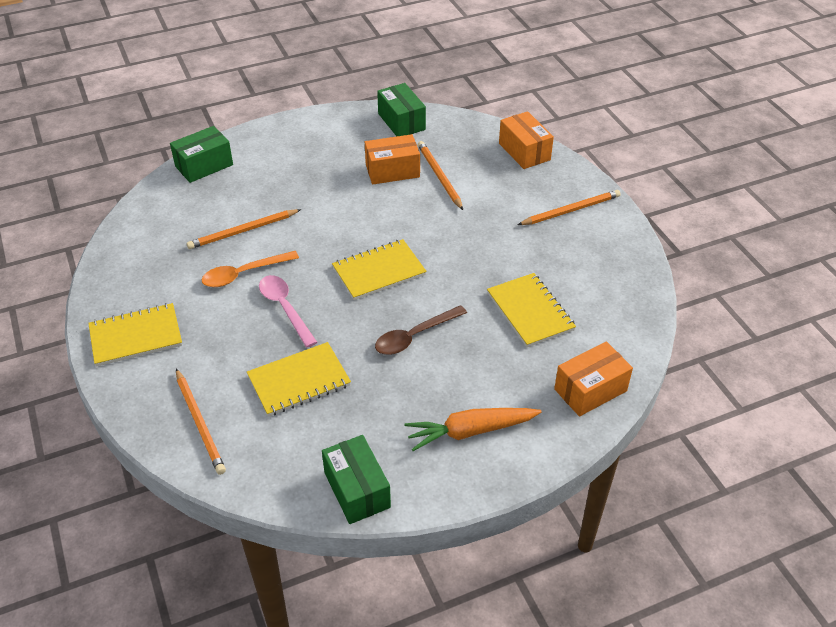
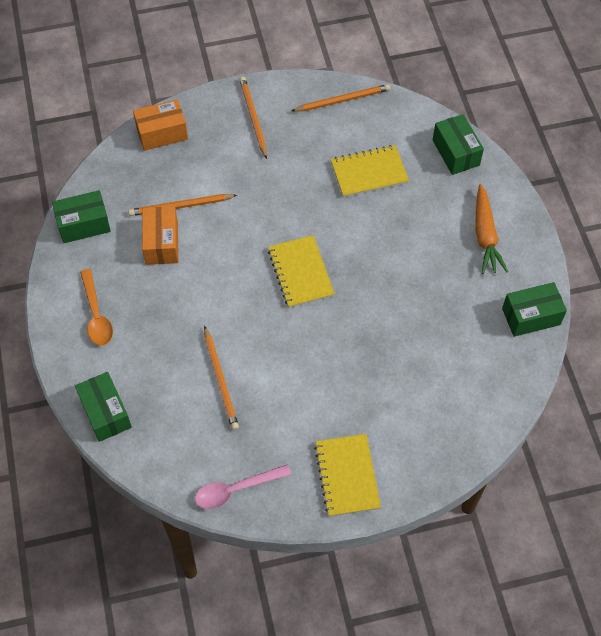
camera: 80 degrees left, 15 degrees up
(200, 423) = (454, 423): orange pencil -> orange pencil (343, 100)
(244, 274) = (281, 382): orange spoon -> orange spoon (96, 315)
(285, 308) = (333, 351): pink spoon -> pink spoon (236, 489)
(299, 381) = (419, 346): yellow notebook -> none
(414, 336) = (383, 257): brown spoon -> none
(590, 390) = (455, 153): orange box -> green box

